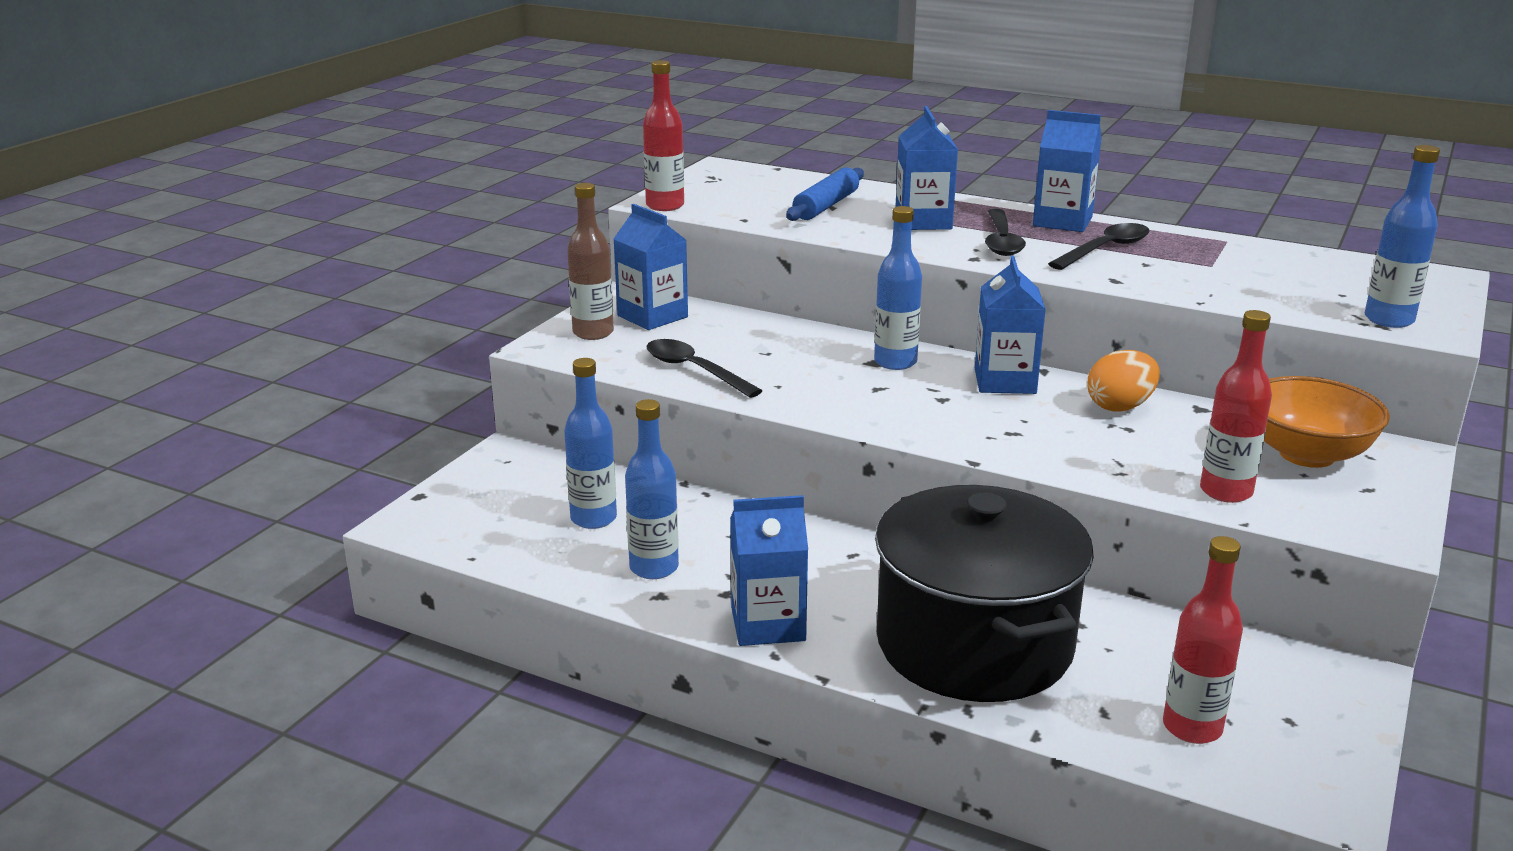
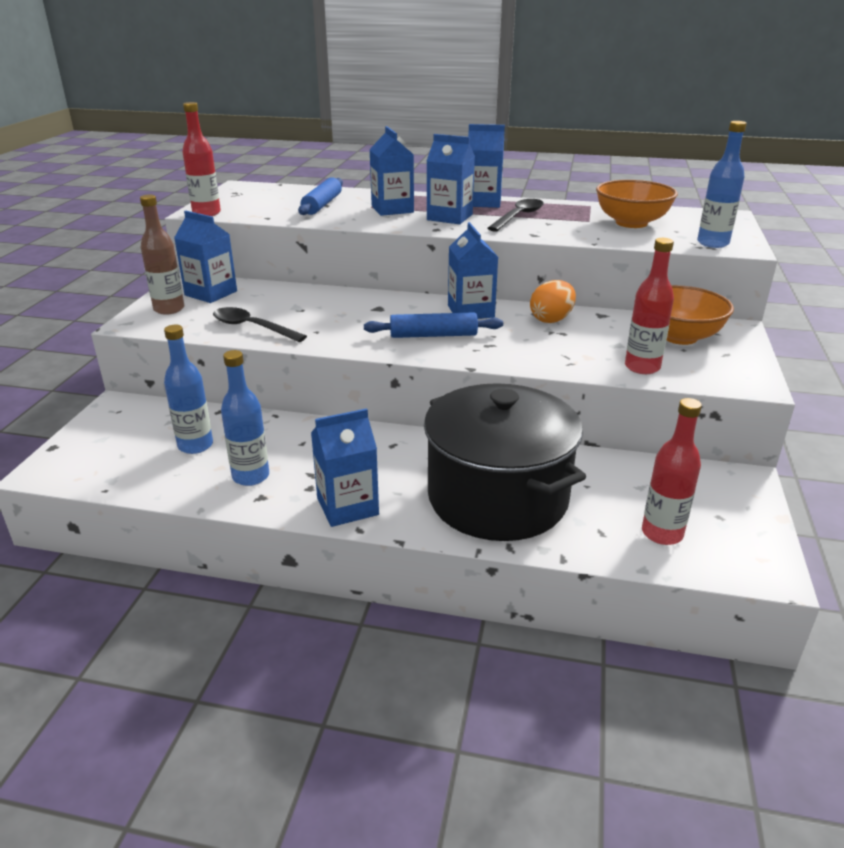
camera: 15 degrees left, 5 degrees up
(895, 362) = (393, 306): blue bottle -> none
(937, 409) = (433, 335): none -> blue rolling pin
(1001, 241) = (449, 217): black spoon -> blue carton
(1276, 275) = (631, 223): none -> orange bowl

